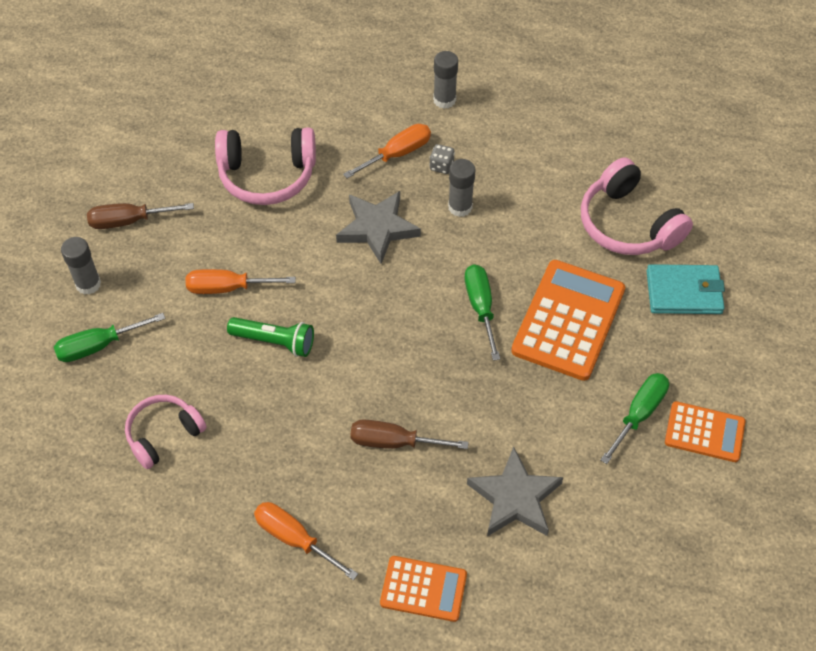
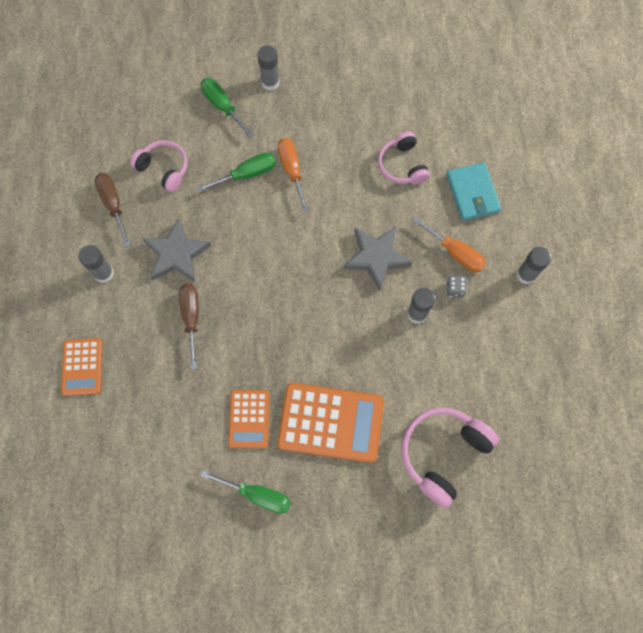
camera: 75 degrees right, 15 degrees up
(129, 221) = (331, 88): brown screwdriver -> brown screwdriver (113, 204)
(267, 175) = (402, 165): pink headphones -> pink headphones, size x0.65
(274, 341) = (255, 215): green flashlight -> none
(294, 538) = (104, 273): orange screwdriver -> grey glue stick
(481, 307) = (324, 352): green screwdriver -> green screwdriver (247, 174)
(515, 498) = (164, 414): grey star -> grey star (177, 254)
(684, 292) = (385, 513): turquoise wallet -> turquoise wallet (472, 193)
(704, 432) = (253, 551): orange calculator -> orange calculator (249, 419)

